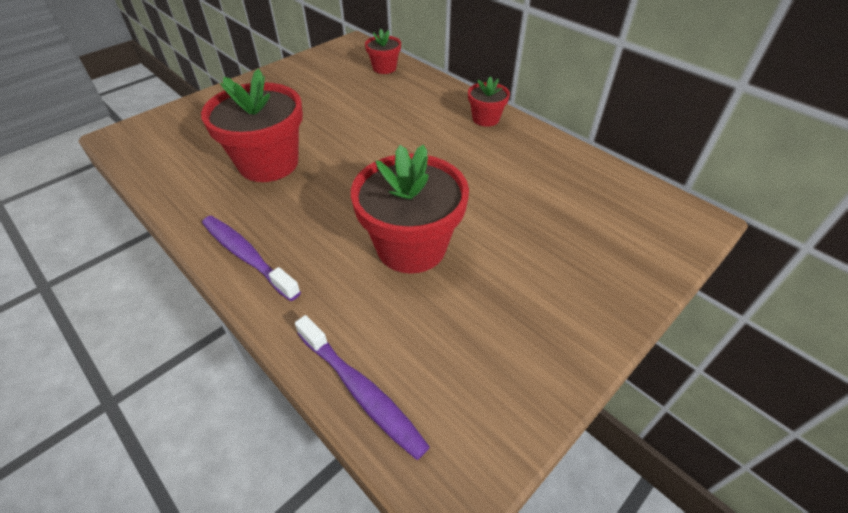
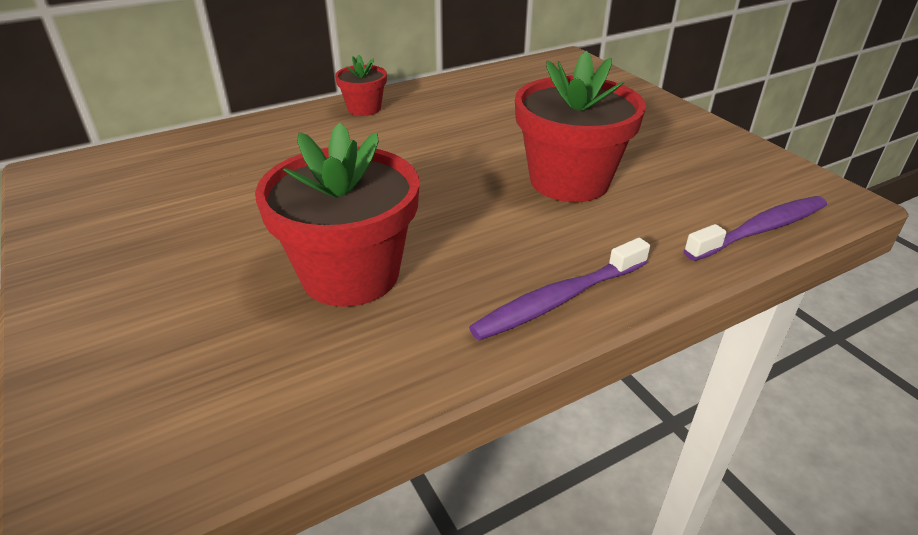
camera: 75 degrees left, 10 degrees down
(384, 68) = (171, 154): red flower pot -> none

